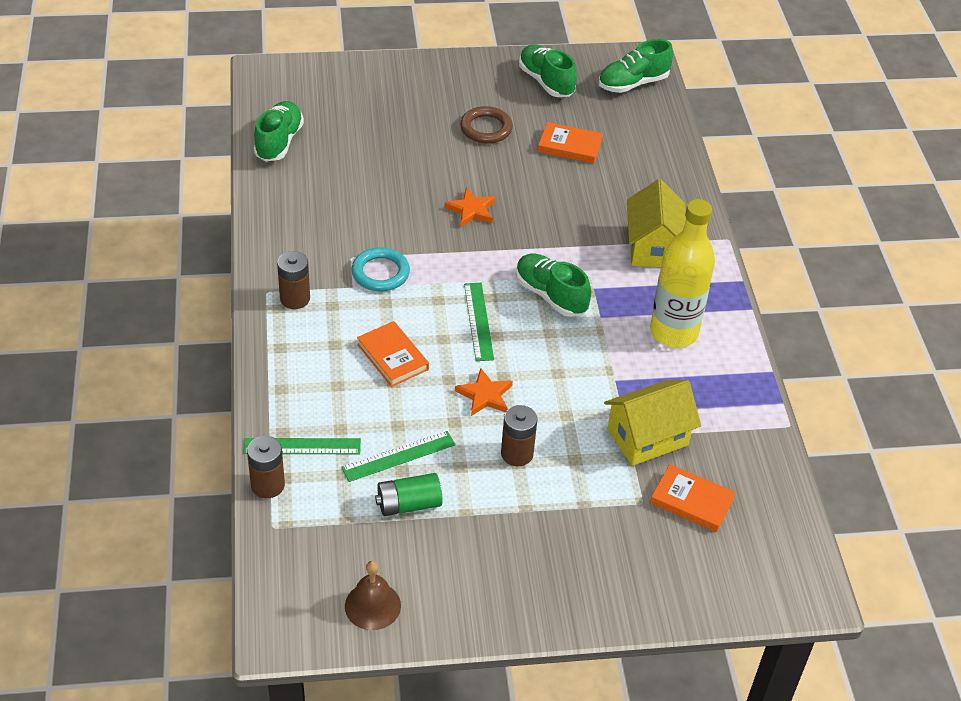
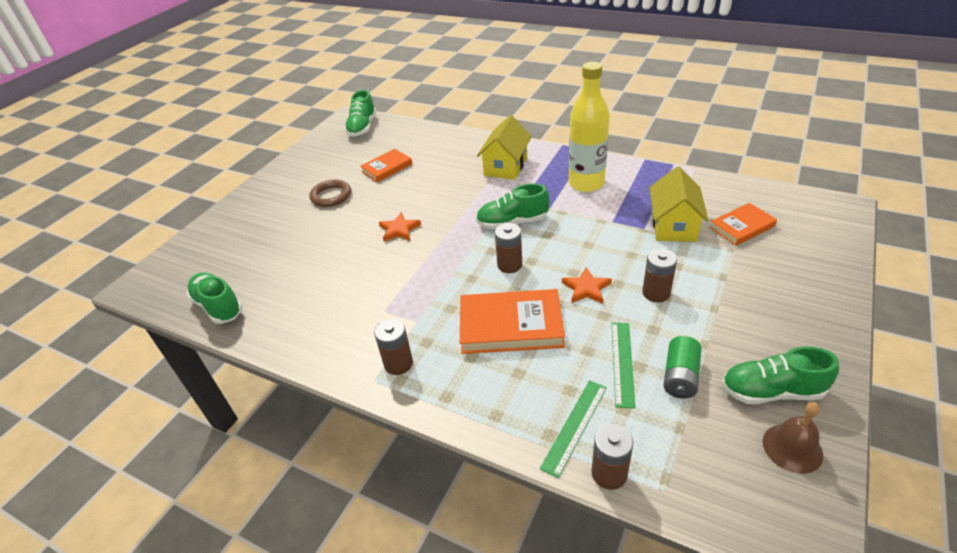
camera: 50 degrees left, 5 degrees down
(380, 273) = (416, 299): turquoise ring -> none
(392, 357) = (511, 326): orange book -> orange book, size x1.65
(478, 321) = (509, 265): green ruler -> brown battery
(546, 82) = (320, 157): green shoe -> green shoe (771, 391)
(653, 247) = (506, 166): yellow house -> yellow house turned 75 degrees clockwise

